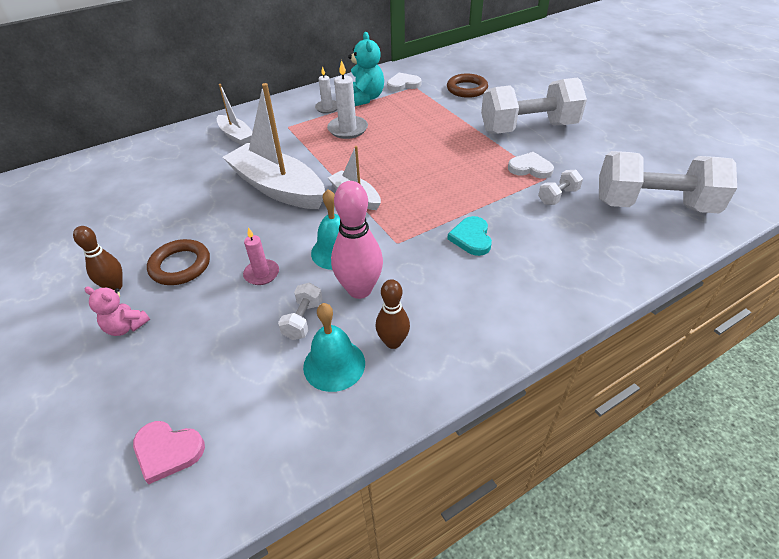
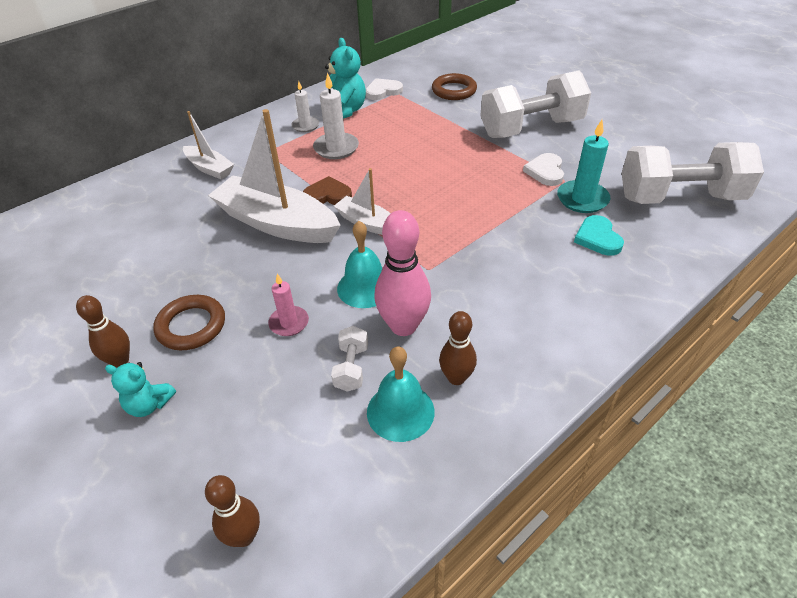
camera: 10 degrees left, 0 degrees up
(126, 327) = (149, 404): pink teddy bear -> turquoise teddy bear
(167, 451) = (244, 536): pink heart -> brown bowling pin
(328, 168) = (328, 195): none -> brown heart
(471, 238) = (506, 254): turquoise heart -> turquoise heart (598, 238)
(530, 168) = (545, 171): white heart -> white heart turned 90 degrees counterclockwise
(558, 196) = (582, 199): white dumbbell -> turquoise candle

